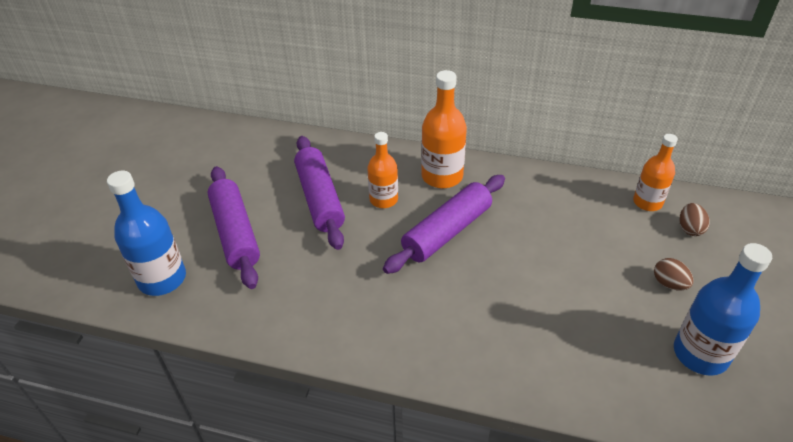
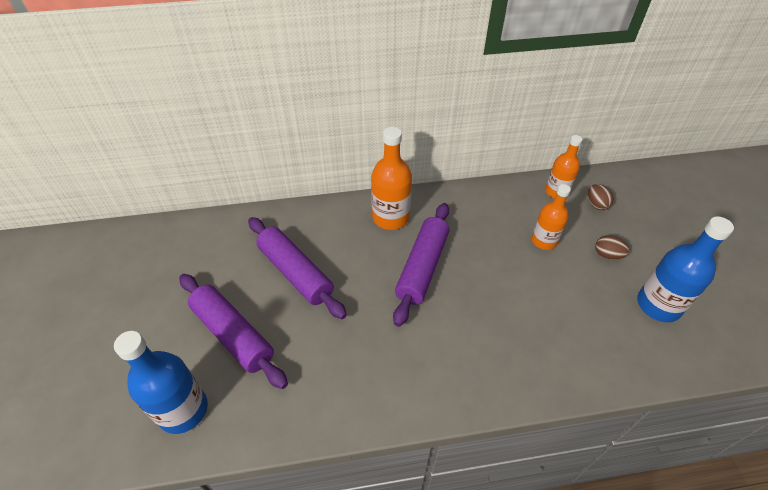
camera: 25 degrees left, 5 degrees up
(383, 199) = (353, 255): orange bottle -> orange bottle (544, 241)

